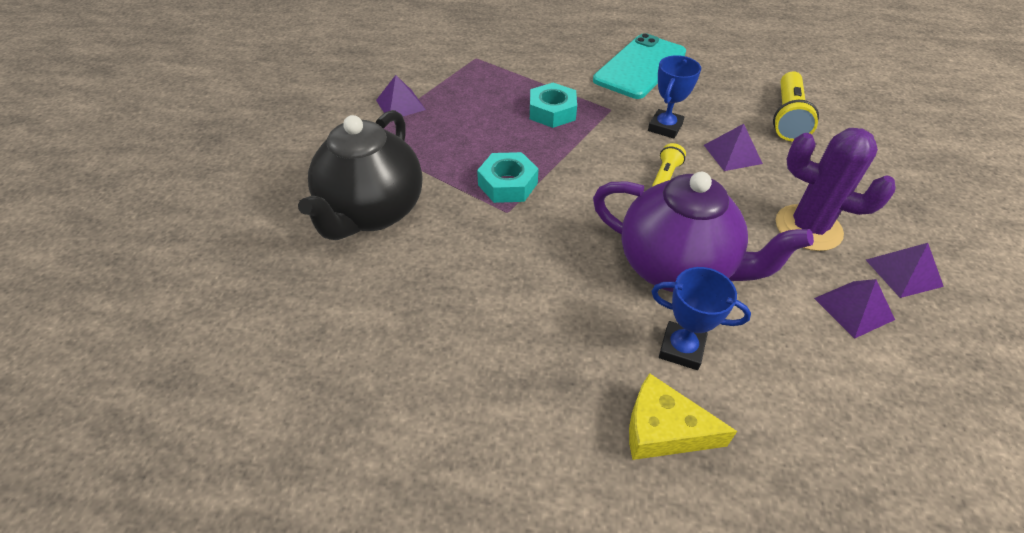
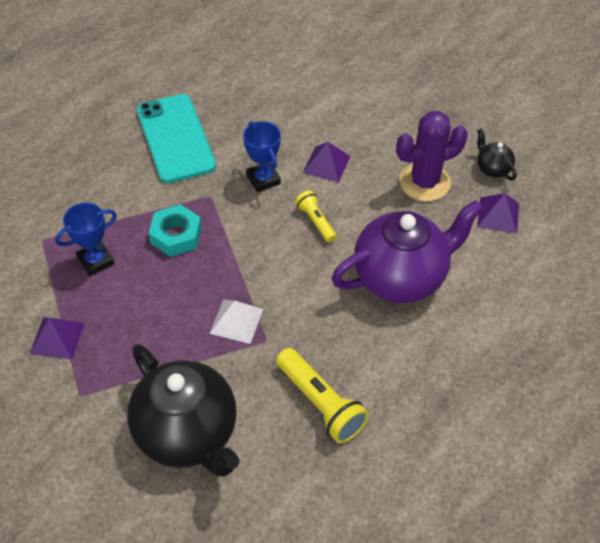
camera: 55 degrees left, 5 degrees up
(507, 184) = (236, 321): turquoise nut -> white pyramid
(663, 429) = (509, 373): yellow cheese -> none
(681, 348) = (463, 322): blue trophy -> blue trophy (95, 261)
(787, 117) = (319, 103): yellow flashlight -> yellow flashlight (320, 403)
(903, 273) = (492, 169): purple pyramid -> black teapot

